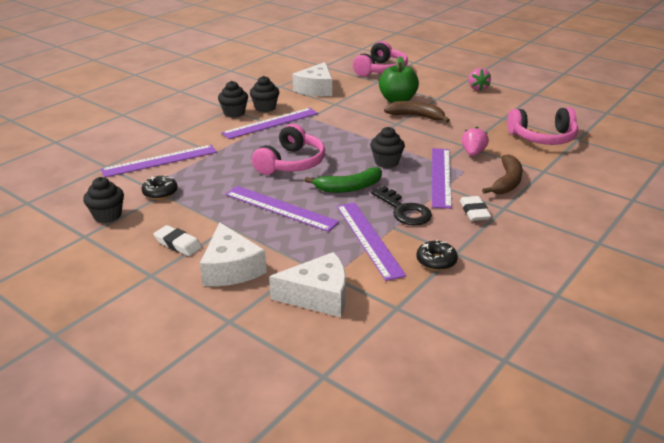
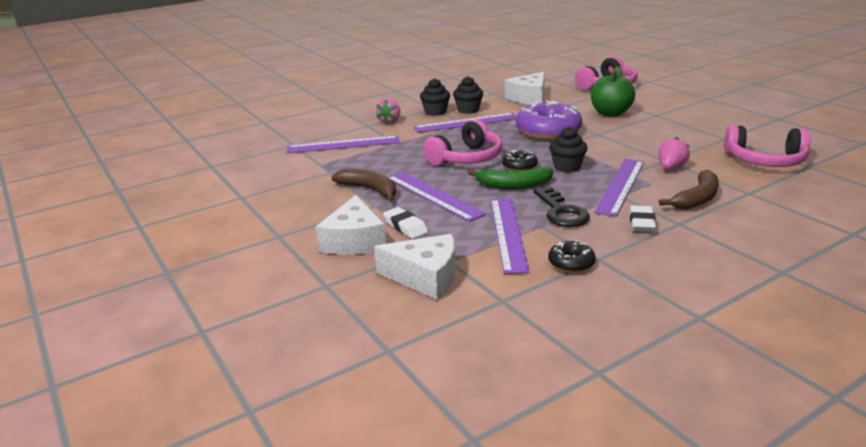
camera: 20 degrees right, 5 degrees down
(107, 215) = (271, 183): black cupcake -> none
(160, 192) = (328, 170): black donut -> black donut (519, 166)
(178, 244) = (318, 214): white eraser -> white eraser (405, 227)
(352, 126) = (548, 132): none -> purple donut
(416, 116) = (623, 129): brown banana -> brown banana (369, 190)
(477, 88) = (709, 109): pink strawberry -> pink strawberry (390, 121)

